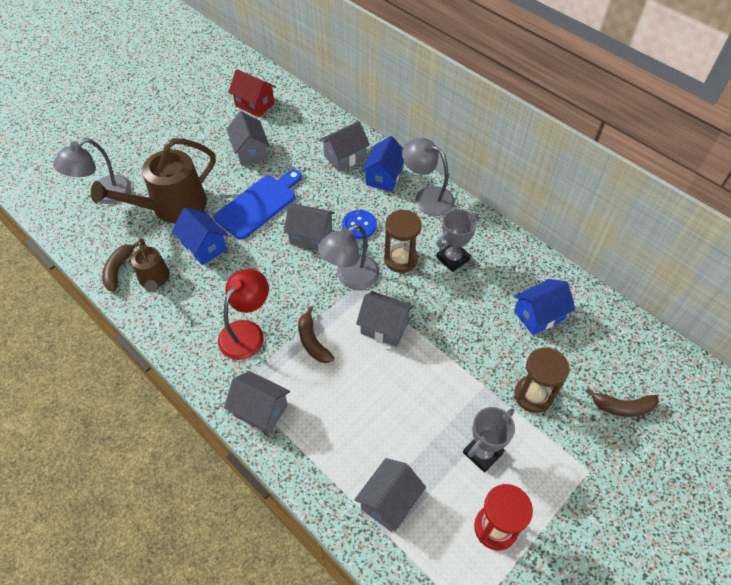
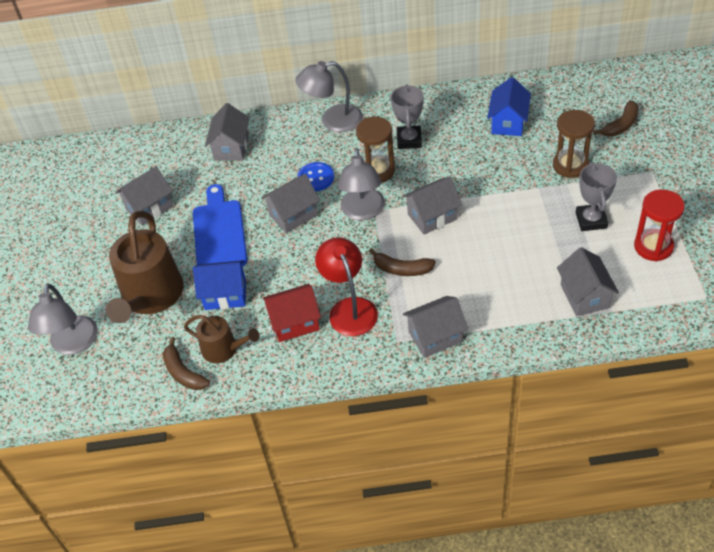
camera: 45 degrees left, 5 degrees down
(250, 152) = (149, 208): grey house -> grey house turned 60 degrees counterclockwise
(255, 104) = (94, 176): red house -> red house (295, 323)
(384, 177) = (282, 135): blue house -> none

